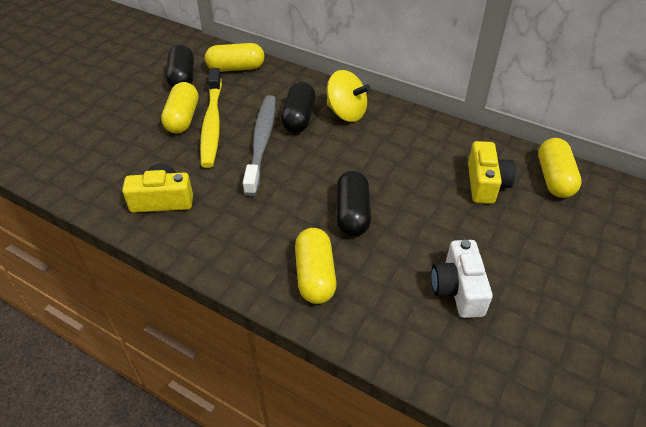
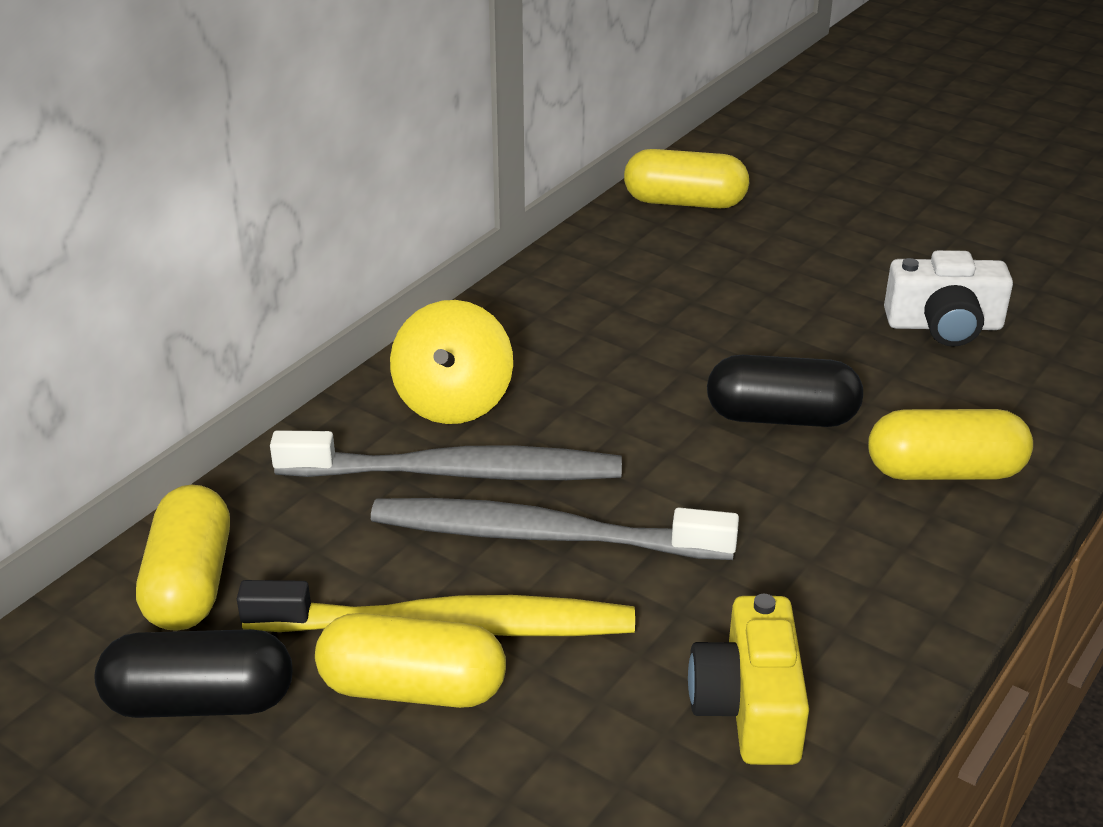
camera: 85 degrees left, 10 degrees down
(299, 118) = (457, 473): black capsule -> grey toothbrush
(346, 113) = (453, 401): yellow spinning top -> yellow spinning top turned 150 degrees clockwise
(485, 183) = (696, 265): yellow camera -> none

